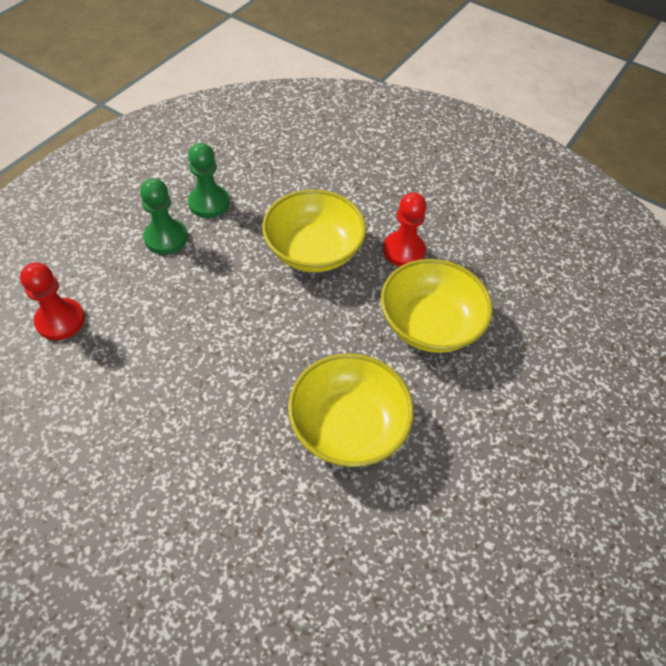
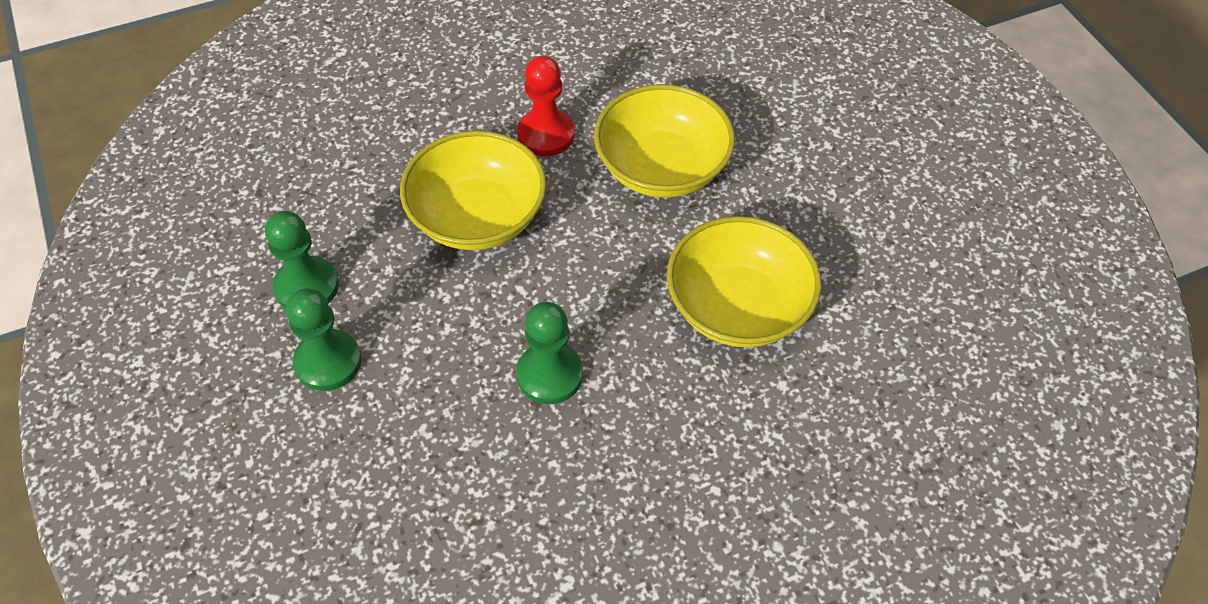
camera: 55 degrees left, 0 degrees up
(60, 320) = (374, 544): red pawn -> none
(223, 345) = (549, 375): none -> green pawn

